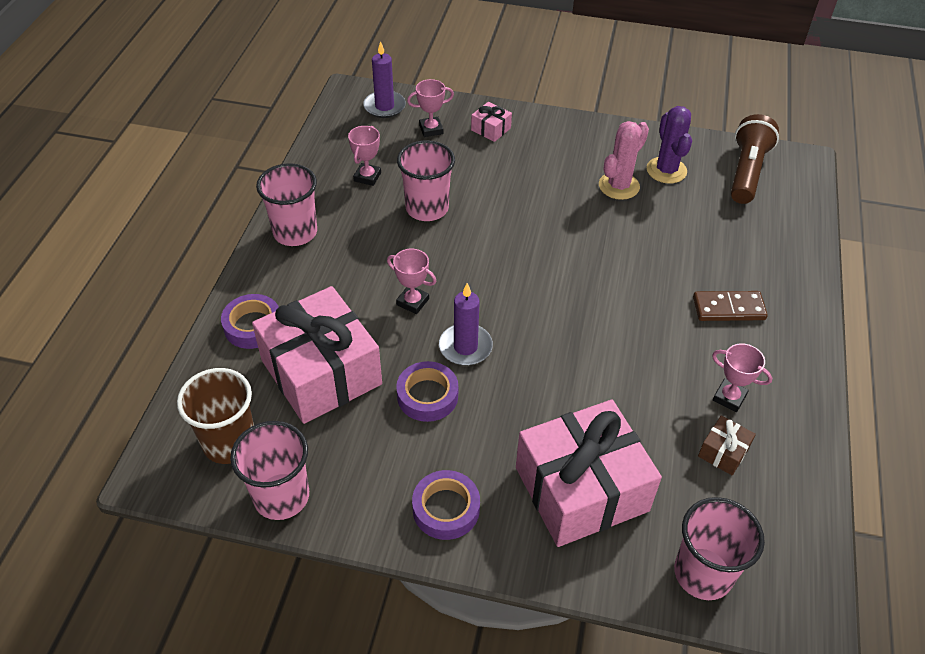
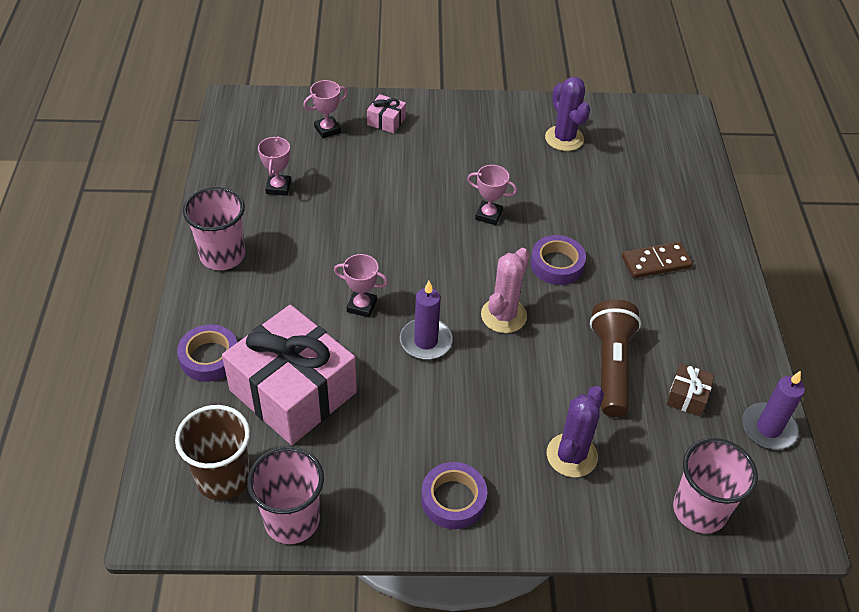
camera: 15 degrees left, 0 degrees up
(384, 106) = (273, 112): purple candle -> purple candle (768, 428)
(427, 208) = (347, 210): pink cup -> none
(427, 396) = (403, 395): purple tape -> purple tape (557, 264)
(581, 489) = (571, 455): pink gift -> purple cactus
(619, 186) = (524, 160): pink cactus -> pink cactus (503, 315)
(729, 397) = (679, 345): pink trophy -> pink trophy (488, 215)
(746, 172) = (637, 129): brown flashlight -> brown flashlight (611, 367)

